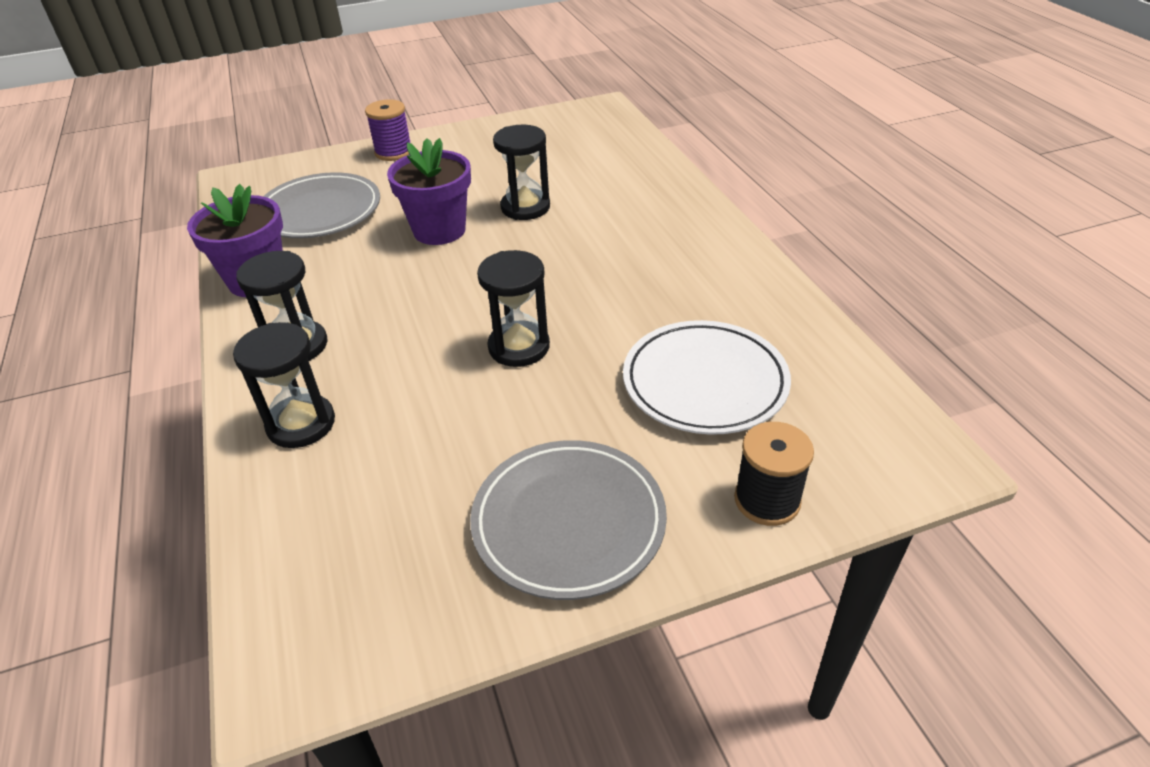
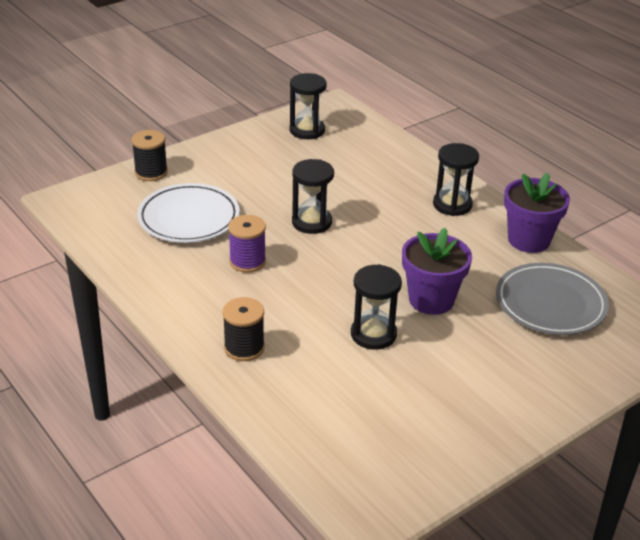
camera: 160 degrees right, 5 degrees down
(301, 424) = (407, 170): black hourglass -> black hourglass (307, 130)
(393, 152) = (558, 389): purple spool -> purple spool (247, 261)
(568, 522) = (245, 154): grey plate -> none
(665, 211) = (244, 348): none -> black spool

